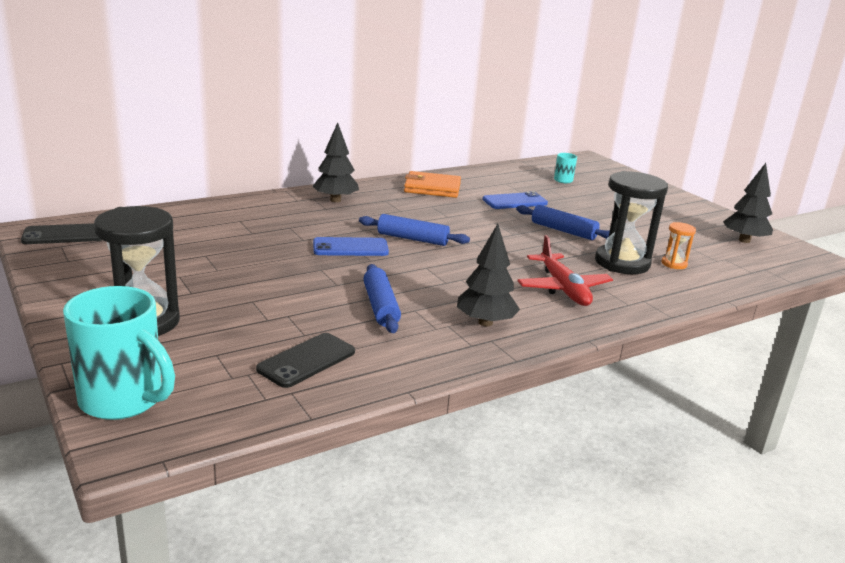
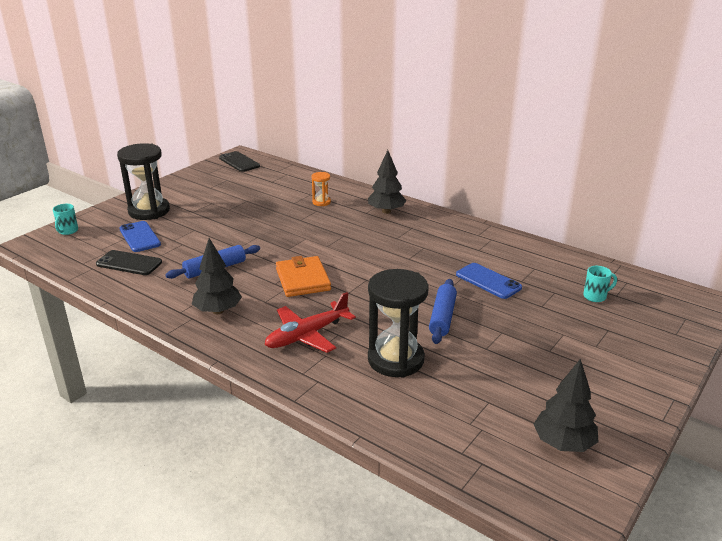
camera: 70 degrees right, 5 degrees up
(123, 400) = (68, 231): turquoise mug -> turquoise mug, size x0.46
(350, 248) = (302, 237): blue phone -> blue phone (139, 237)
(412, 239) = (343, 255): blue rolling pin -> none
(432, 188) = (467, 239): orange wallet -> orange wallet (303, 279)
(674, 264) = (426, 392): orange hourglass -> orange hourglass (321, 202)

